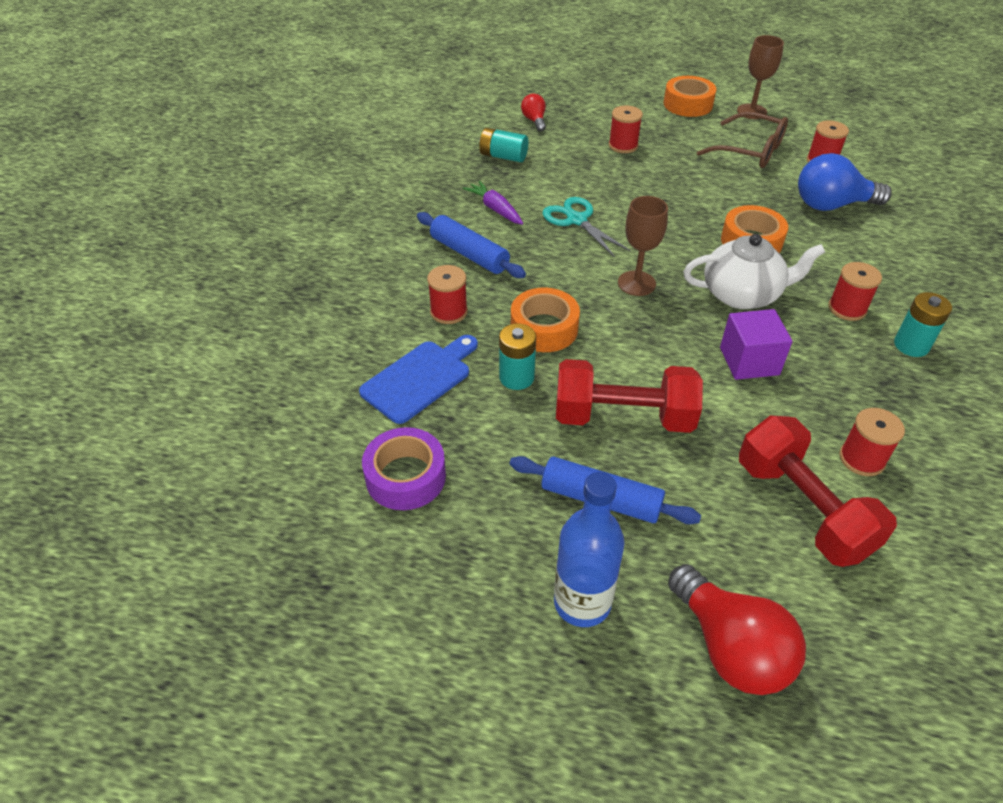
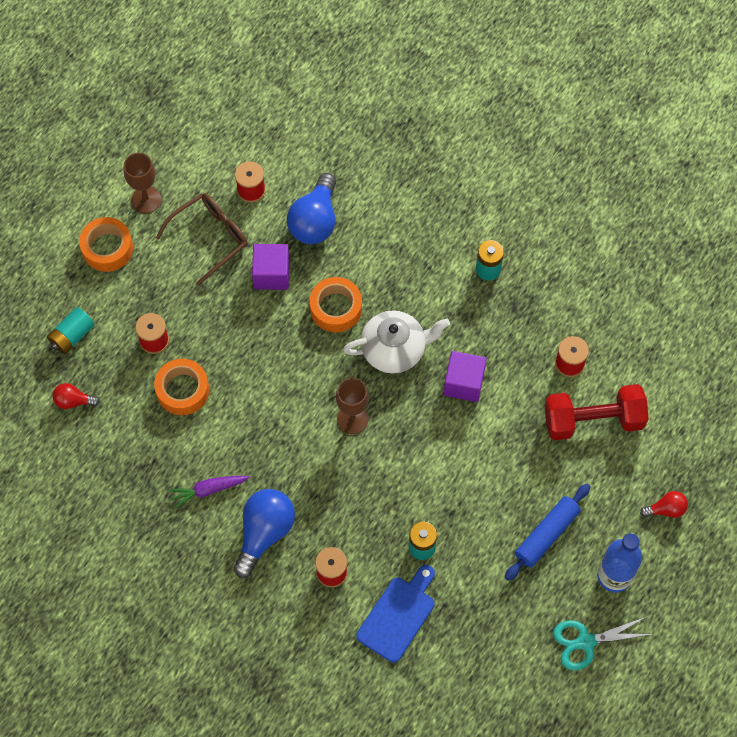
camera: 70 degrees left, 20 degrees up
(405, 477) = (487, 650): purple tape -> none
(420, 378) = (398, 615): blue cutting board -> blue cutting board turned 60 degrees clockwise
(469, 254) = (264, 533): blue rolling pin -> blue light bulb
(503, 156) = (126, 453): turquoise battery -> turquoise battery (72, 336)
(544, 328) = (378, 508): orange tape -> orange tape (182, 390)
(576, 220) = (252, 429): turquoise scissors -> turquoise scissors (586, 642)
(623, 417) = (485, 491): red dumbbell -> none
(730, 647) = (666, 509): red light bulb -> red light bulb, size x0.52
(742, 294) = (394, 349): white teapot -> white teapot turned 60 degrees clockwise
(749, 193) = (271, 274): none -> purple cube
(847, 308) = (437, 287): red spool -> none

